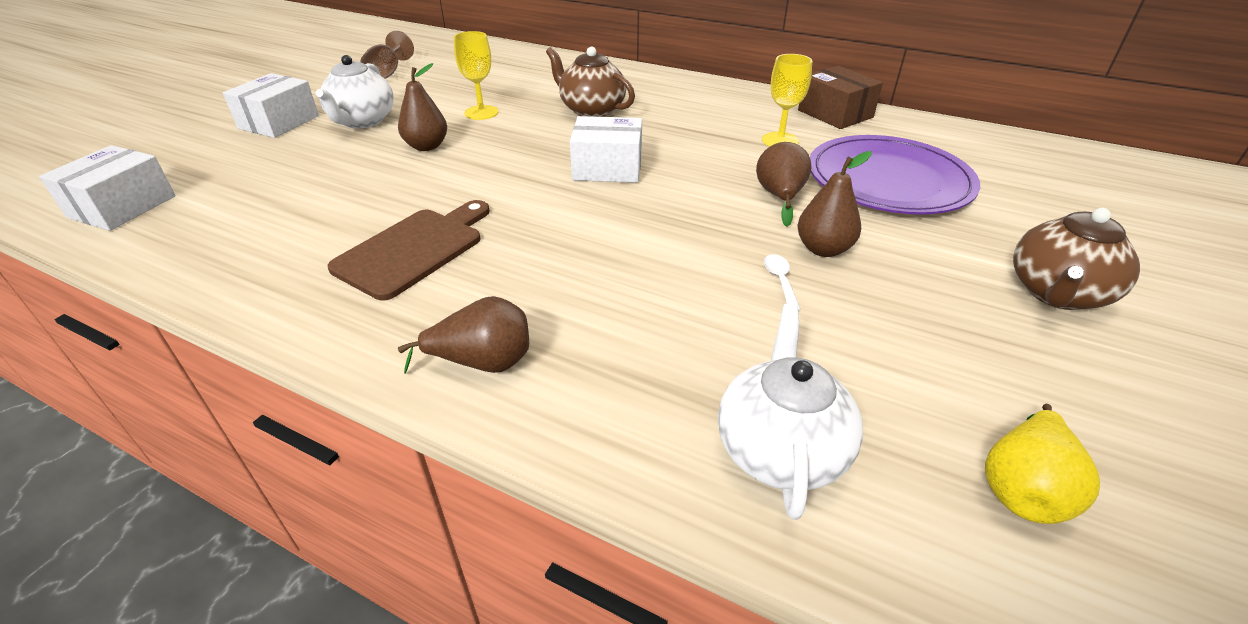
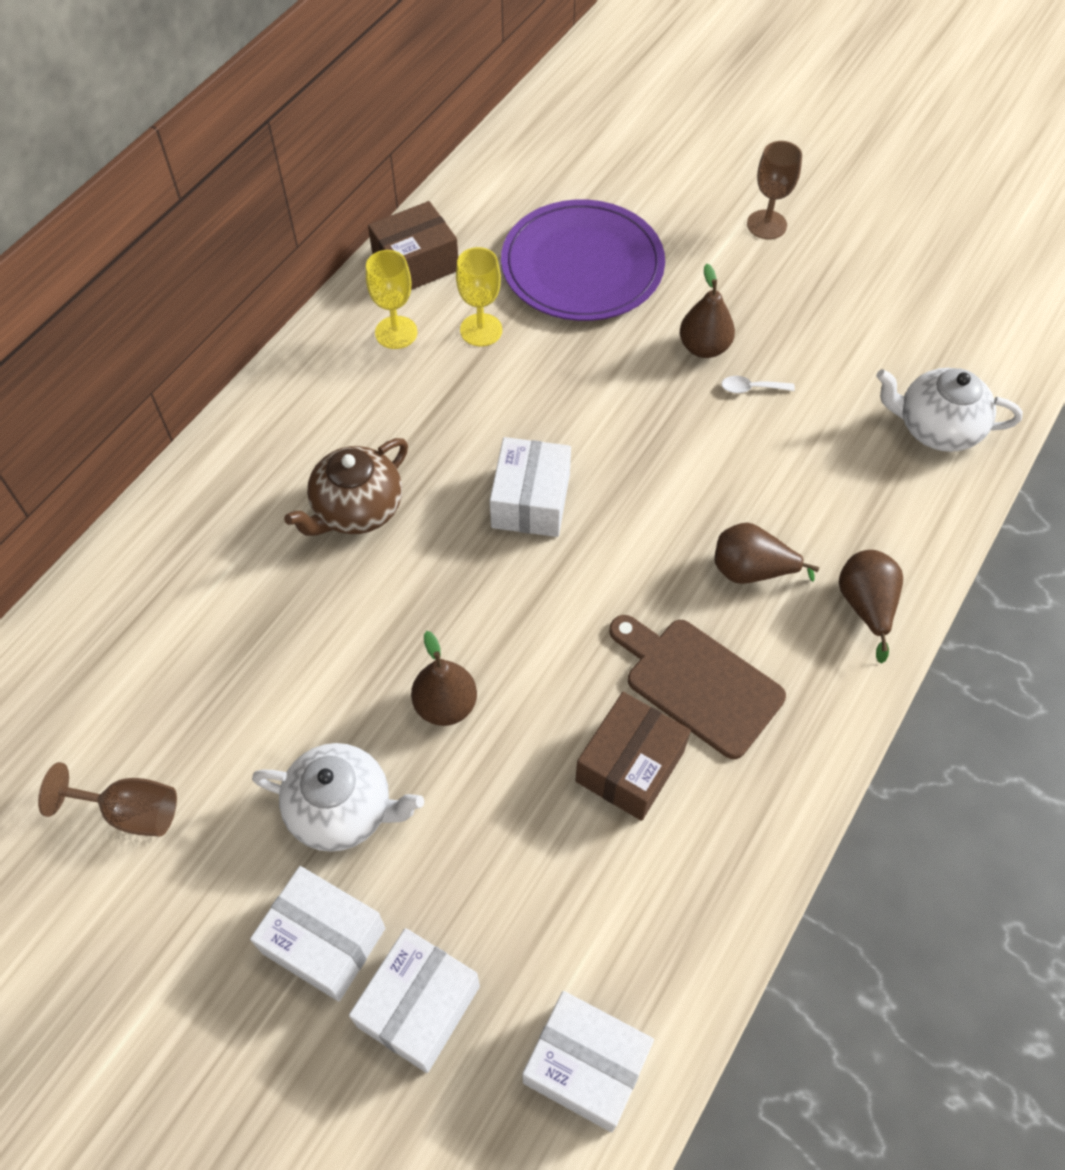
camera: 85 degrees left, 20 degrees up
(215, 150) = (418, 1006): none -> white box
(346, 218) = (630, 766): none -> brown box
(481, 113) = (340, 646): yellow goblet -> yellow goblet (396, 332)
(780, 197) = (610, 358): brown pear -> brown pear (751, 571)
(1023, 488) = (953, 320): yellow pear -> none
(1057, 293) = (766, 225): brown teapot -> brown goblet

